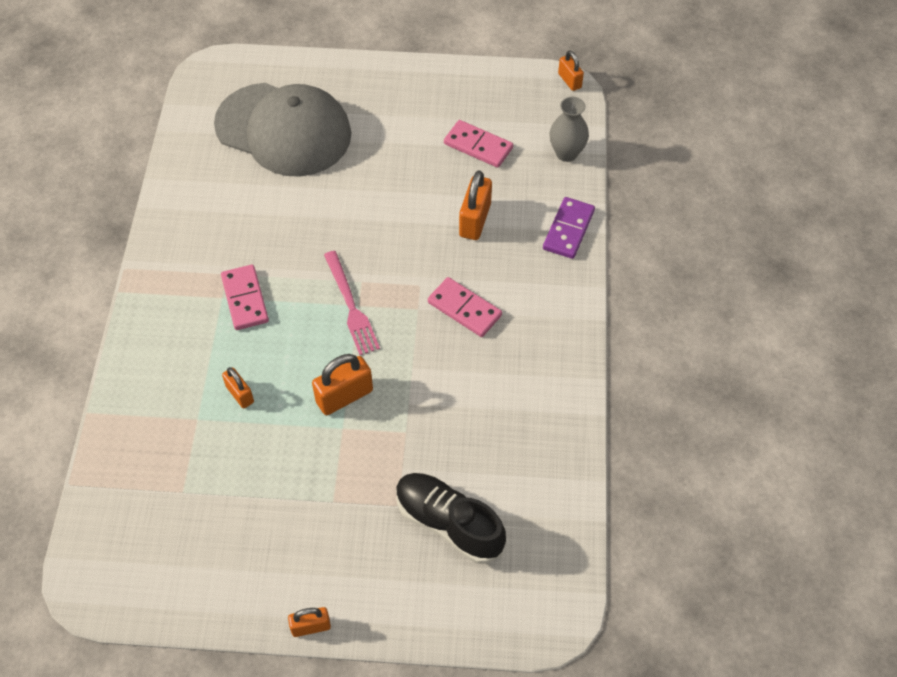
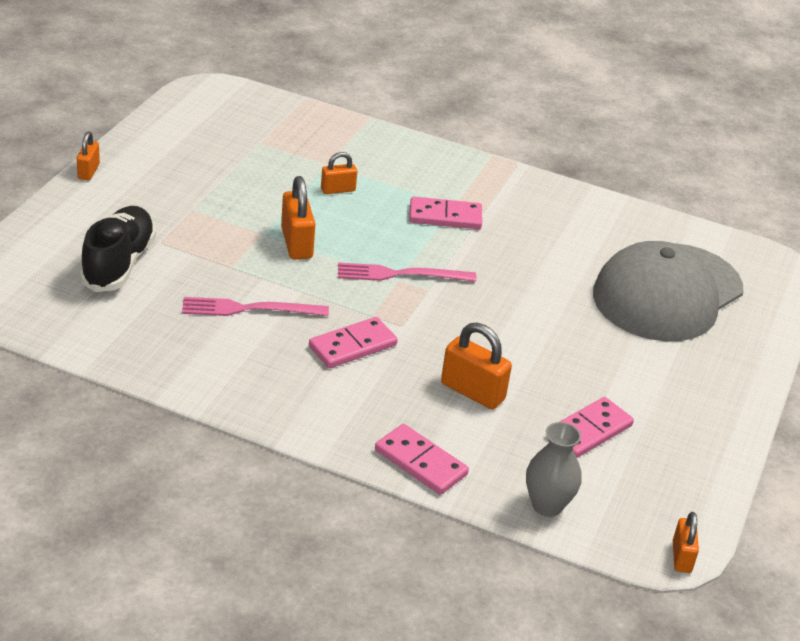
camera: 105 degrees right, 20 degrees down
(448, 523) = (119, 263): black shoe -> black shoe turned 45 degrees counterclockwise
(457, 395) = (250, 309): none -> pink fork
(568, 230) = (421, 462): purple domino -> pink domino
(569, 81) = (681, 557): orange padlock -> orange padlock turned 75 degrees counterclockwise

